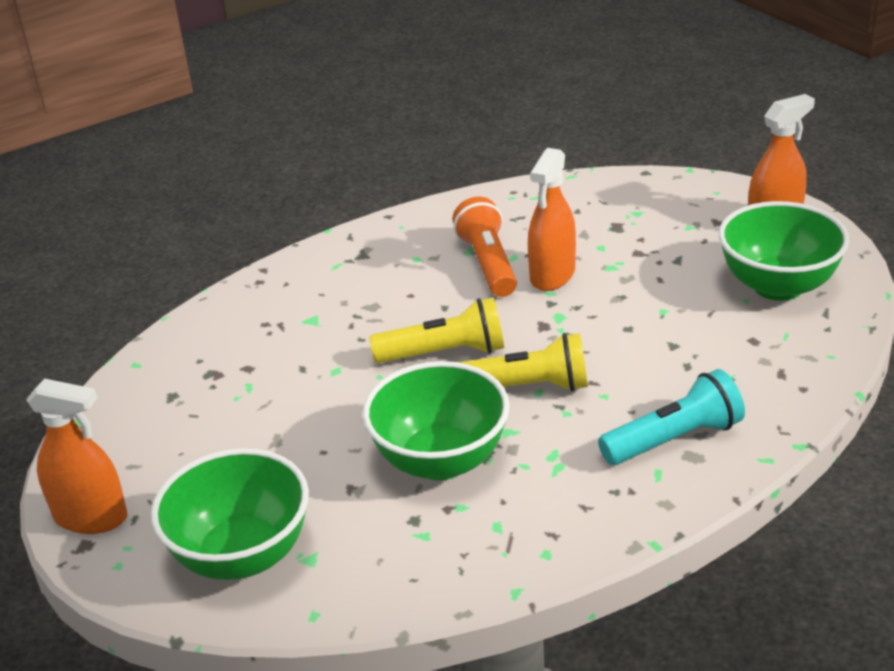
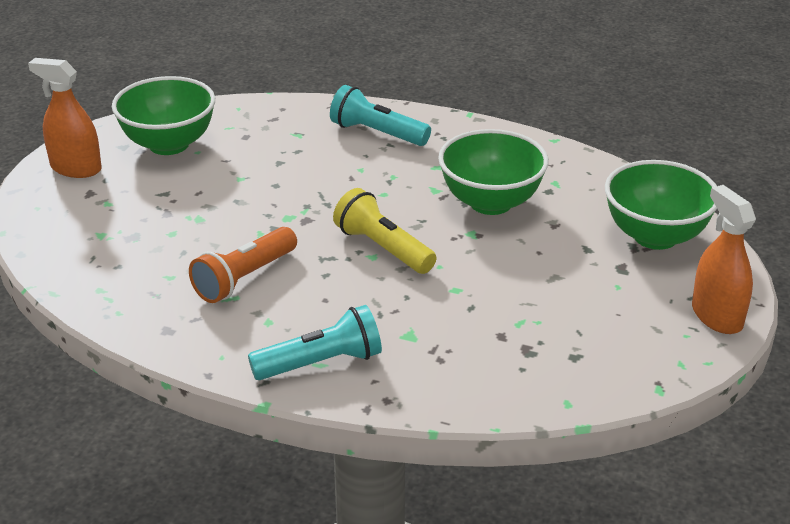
camera: 130 degrees left, 0 degrees up
(336, 266) = (321, 363): none -> turquoise flashlight
(526, 387) = (384, 200): yellow flashlight -> none
(552, 275) = (234, 240): orange spray bottle -> none

